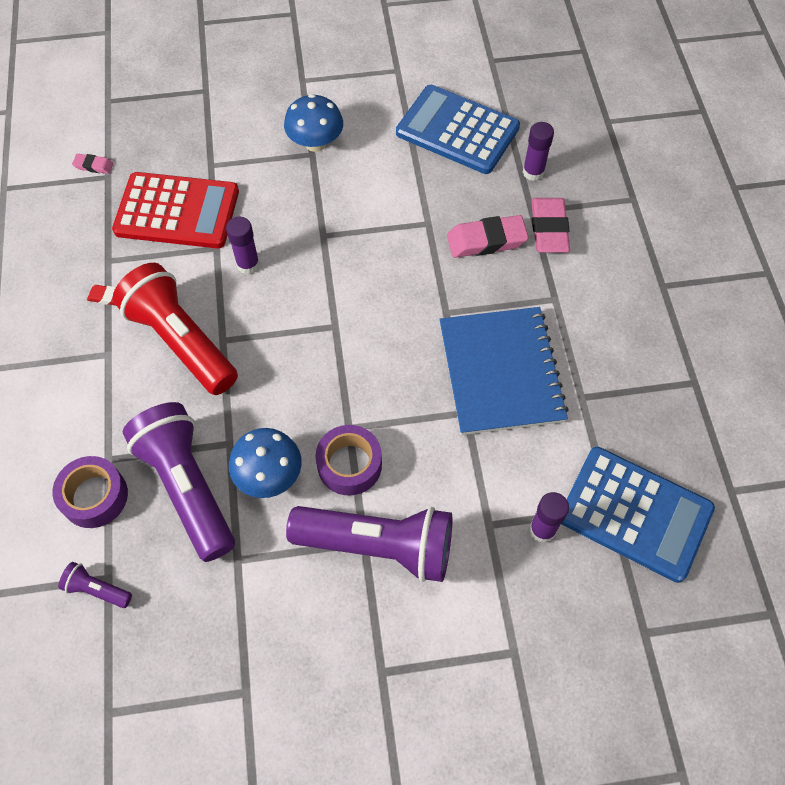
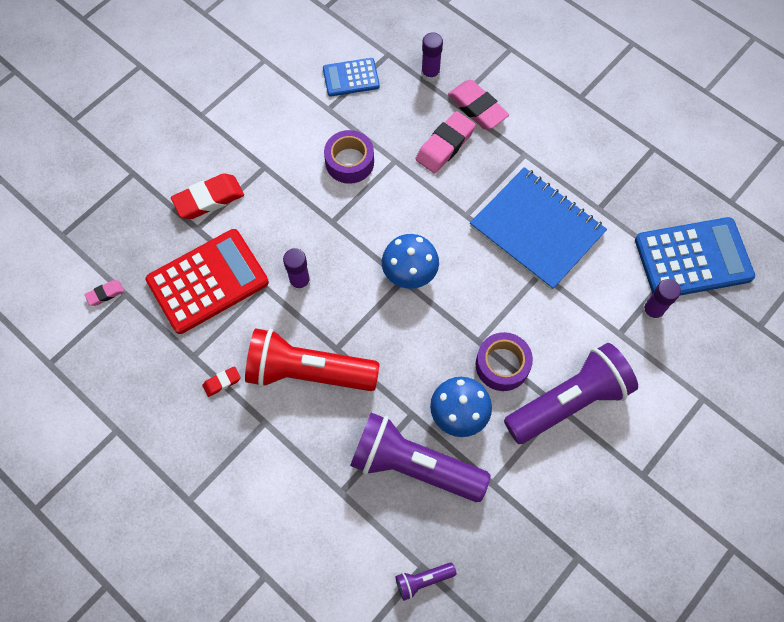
camera: 40 degrees left, 5 degrees up
(94, 496) = (358, 524): purple tape -> purple tape (349, 162)
(242, 149) = (209, 199): none -> red eraser
(315, 143) = (259, 157): blue mushroom -> blue mushroom (409, 273)
(457, 130) = (351, 77): blue calculator -> blue calculator, size x0.56

